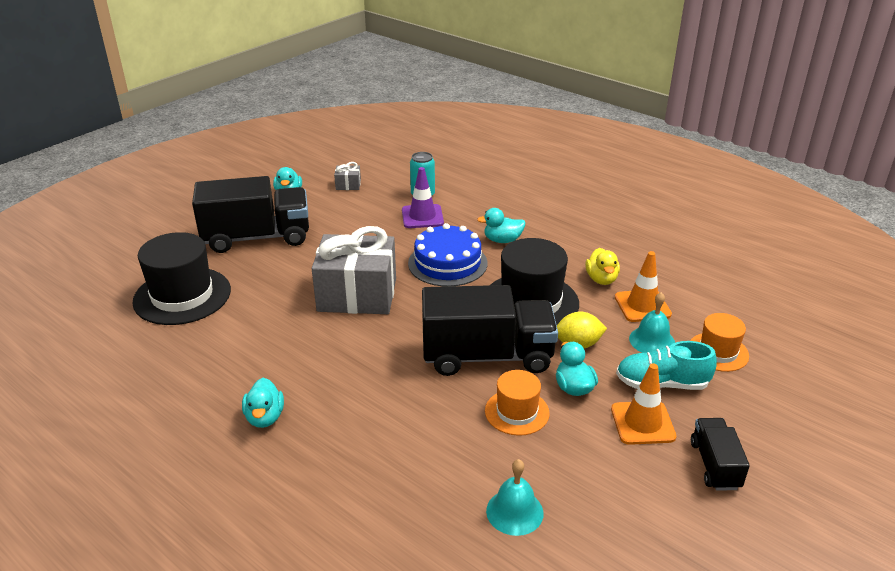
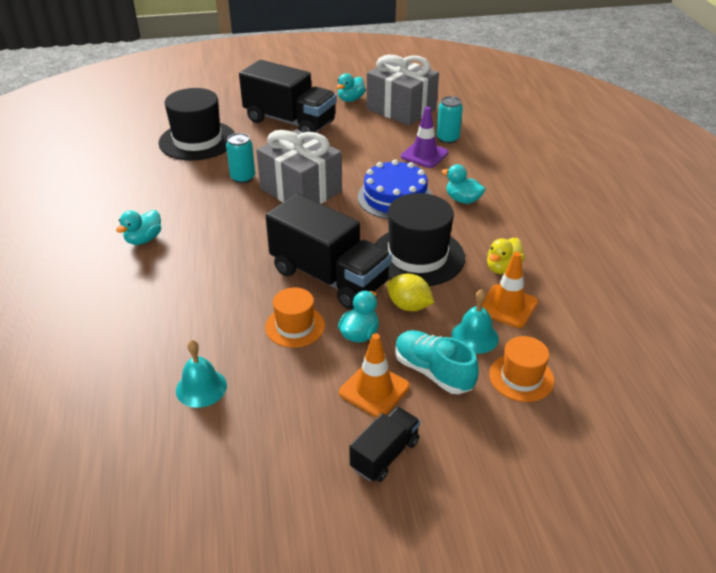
camera: 40 degrees right, 5 degrees up
(284, 309) = (243, 178): none -> turquoise can
(348, 185) = (401, 109): grey gift -> grey gift, size x2.49

